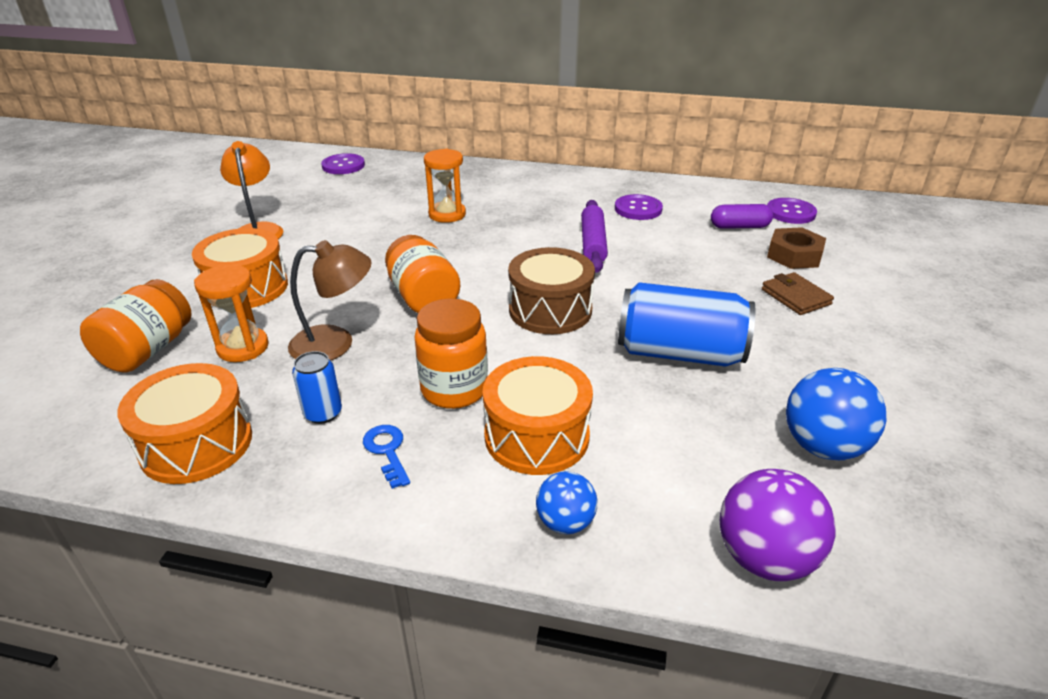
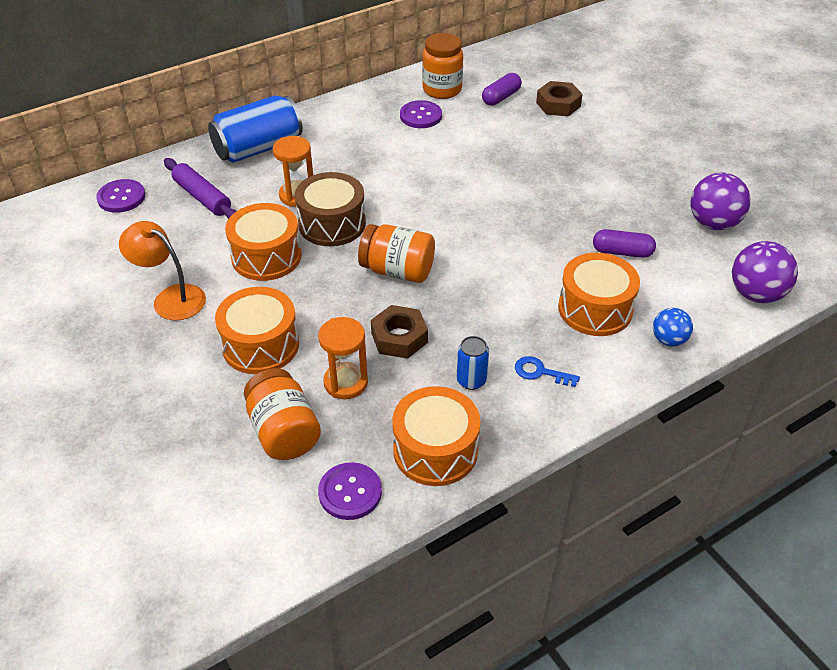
camera: 45 degrees left, 10 degrees up
(335, 343) = (399, 337): brown lamp -> brown nut
(356, 239) = (266, 256): none -> orange drum
(454, 389) = (515, 315): orange jar -> orange jar (442, 90)
(550, 310) = (485, 229): brown drum -> brown drum (332, 224)
(593, 243) = (435, 162): purple rolling pin -> purple rolling pin (202, 197)
(655, 406) = (622, 252): none -> purple capsule
(679, 353) = (590, 212): blue can -> blue can (258, 148)
(790, 212) = (514, 68): purple button -> purple button (350, 492)
(795, 297) = (595, 136): brown wallet -> none
(823, 446) = (713, 223): blue ball -> purple ball

